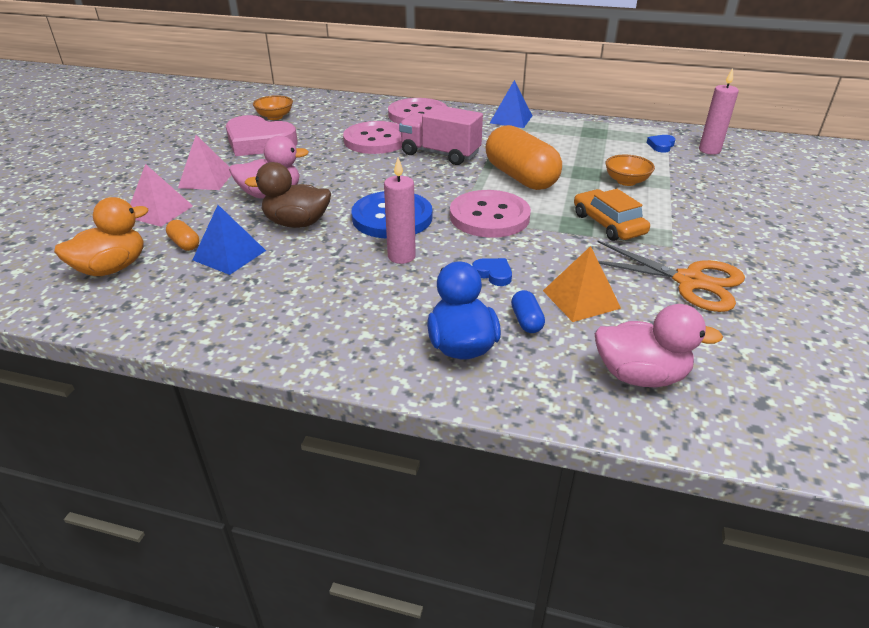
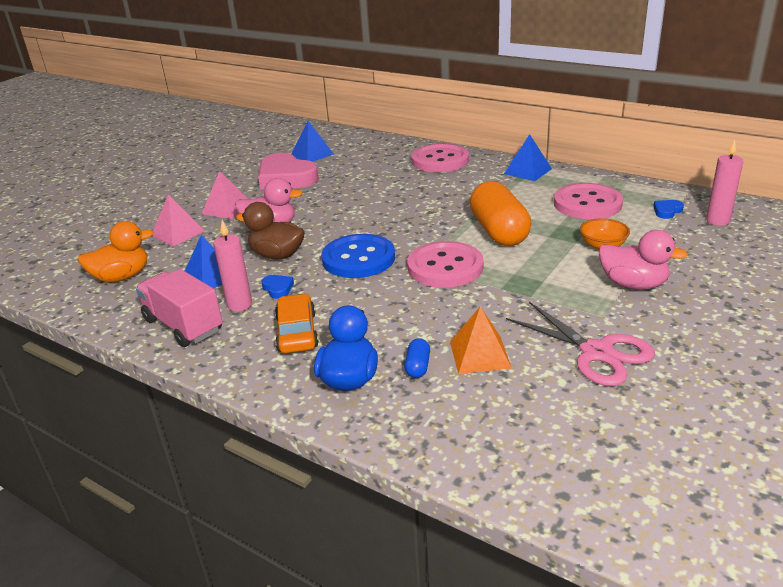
camera: 20 degrees right, 5 degrees down
(185, 244) = (182, 263): orange capsule -> none
(275, 117) = (312, 154): orange bowl -> blue pyramid
(376, 140) = (387, 183): pink button -> pink button (587, 204)
(401, 256) = (346, 295): pink candle -> pink candle (240, 305)
(440, 154) = (437, 202): pink truck -> pink truck (183, 325)
(493, 274) = (415, 321): blue heart -> blue heart (278, 288)
(608, 224) = (554, 287): orange car -> orange car (297, 332)
(640, 375) = (488, 430): pink duck -> pink duck (633, 284)
(689, 281) = (596, 352): orange scissors -> pink scissors

